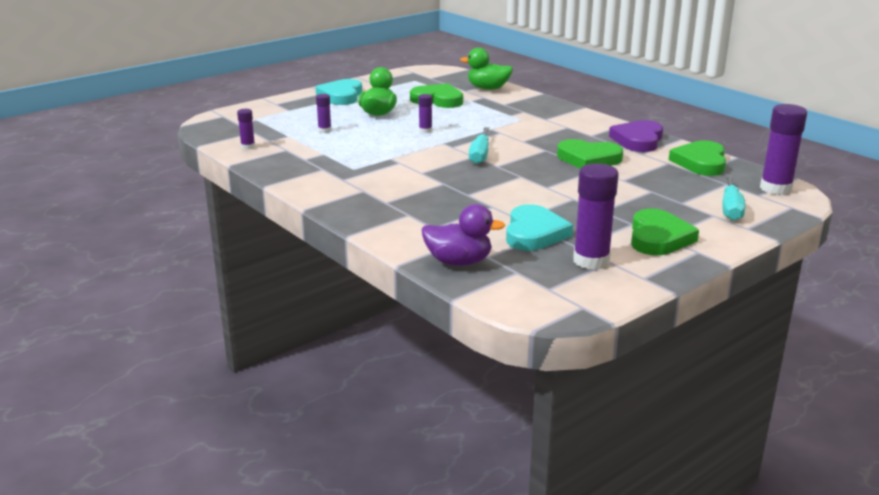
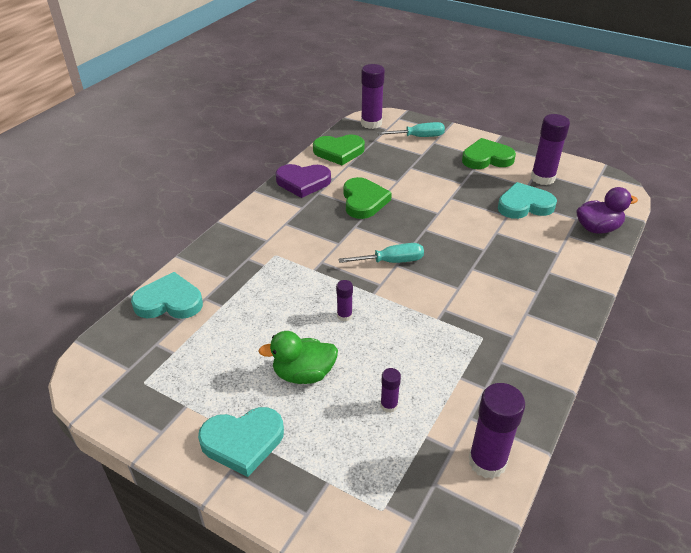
camera: 110 degrees left, 15 degrees up
(248, 147) = (487, 461): purple glue stick -> purple glue stick, size x1.98
(438, 100) = (230, 334): green heart -> none
(459, 262) = (597, 228): purple duck -> purple duck turned 90 degrees clockwise
(488, 88) = (169, 301): green duck -> turquoise heart

